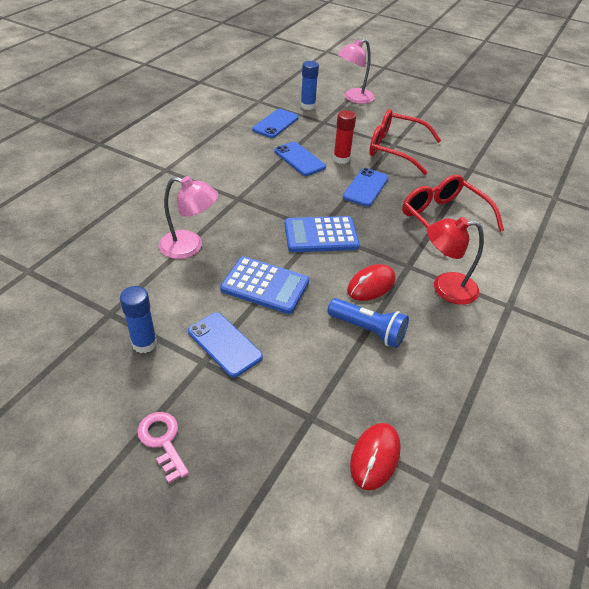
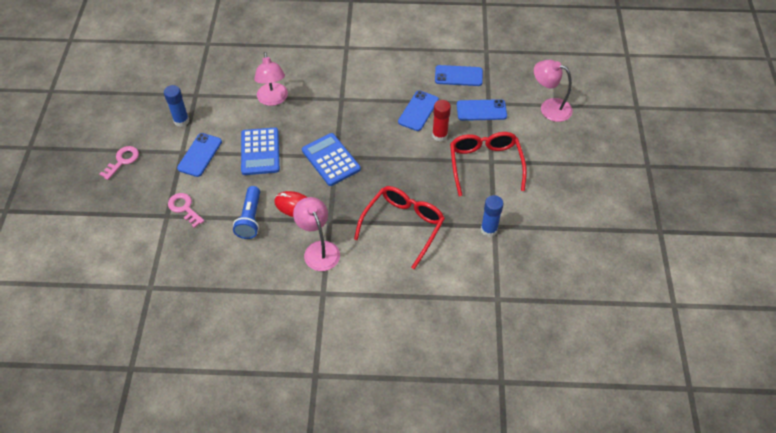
camera: 65 degrees right, 10 degrees up
(307, 106) = (506, 83): blue glue stick -> blue glue stick (489, 230)
(309, 392) = (184, 208): none -> pink key
(365, 187) = (410, 164): blue phone -> blue phone (481, 110)
(375, 457) = (153, 254): red mouse -> none
(445, 288) = (319, 249): red lamp -> pink lamp

